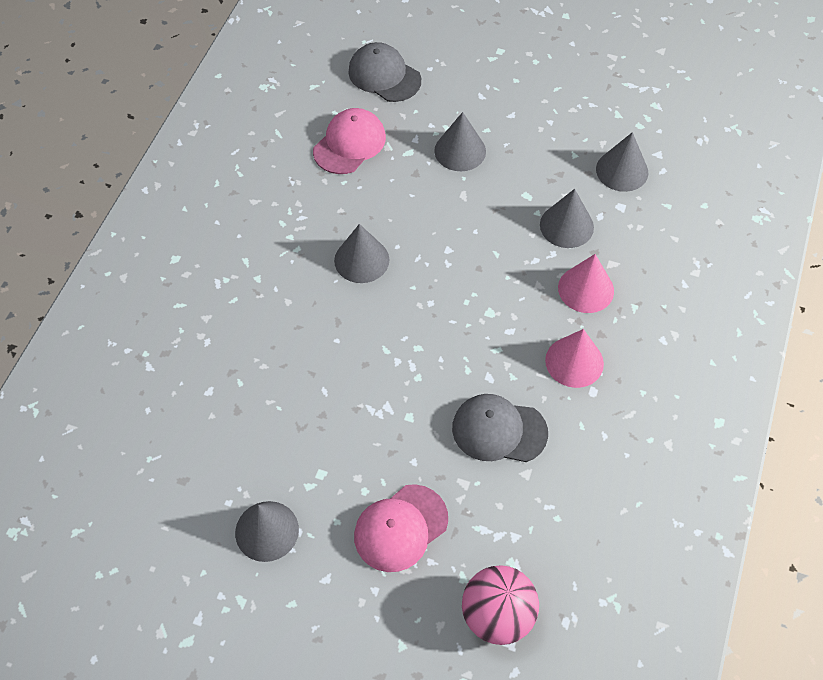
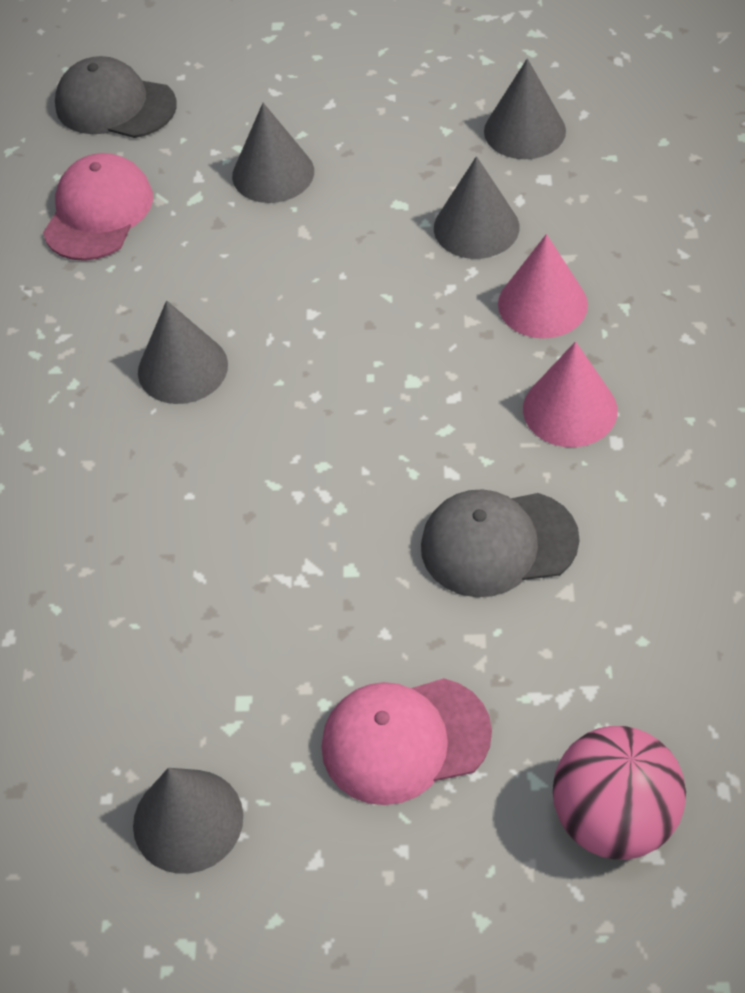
camera: 15 degrees left, 5 degrees down
(400, 528) = (405, 740): pink cap -> pink cap turned 45 degrees clockwise

